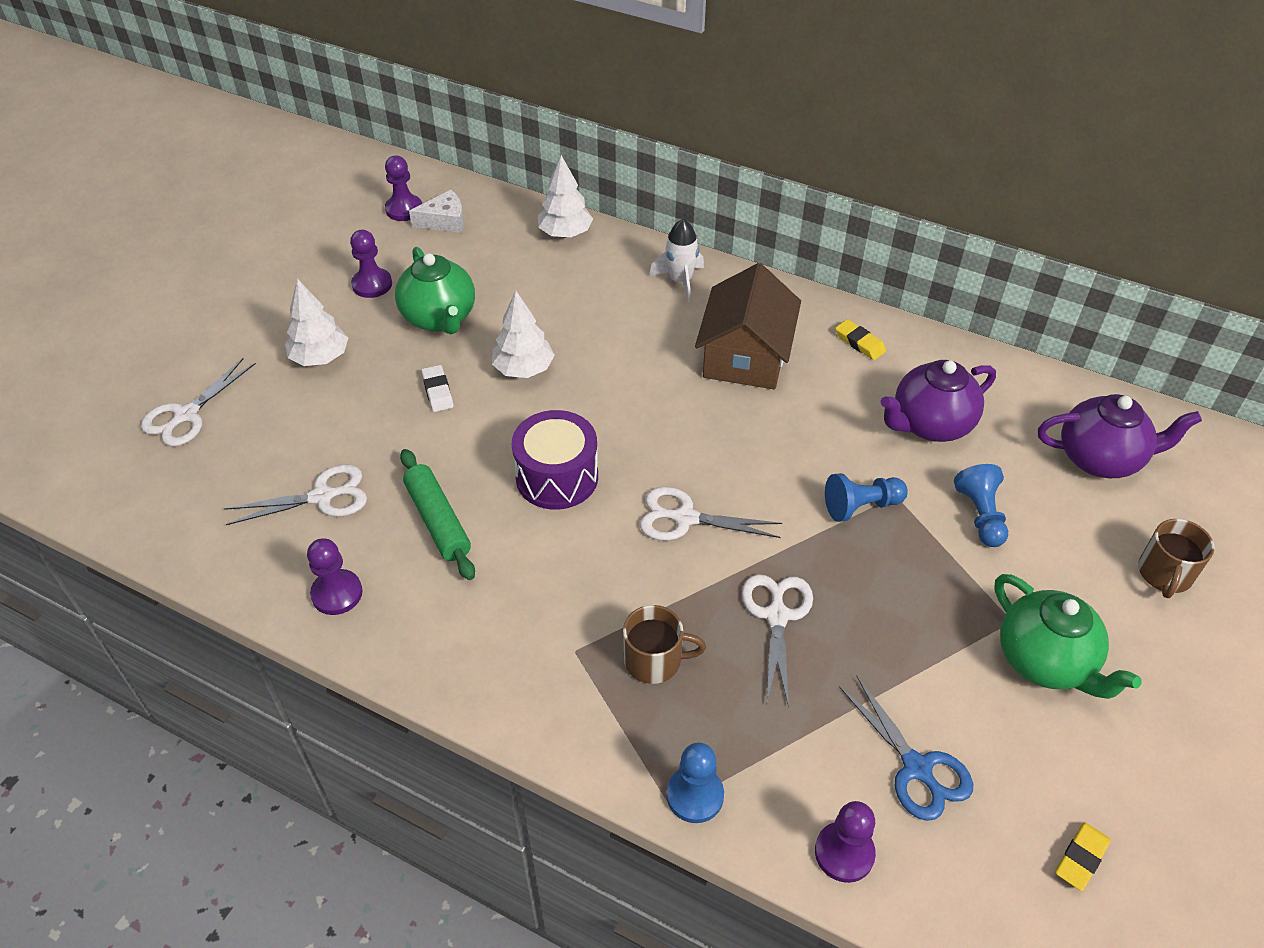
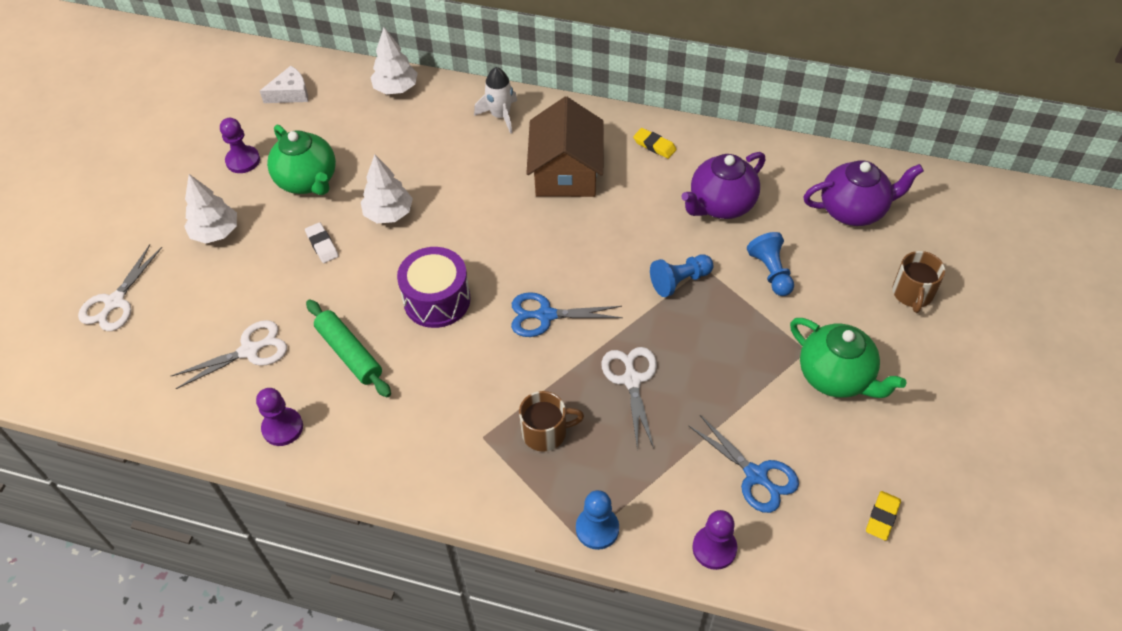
camera: 10 degrees left, 5 degrees up
(404, 209) = (253, 88): purple pawn -> none
(685, 518) = (546, 315): white scissors -> blue scissors

